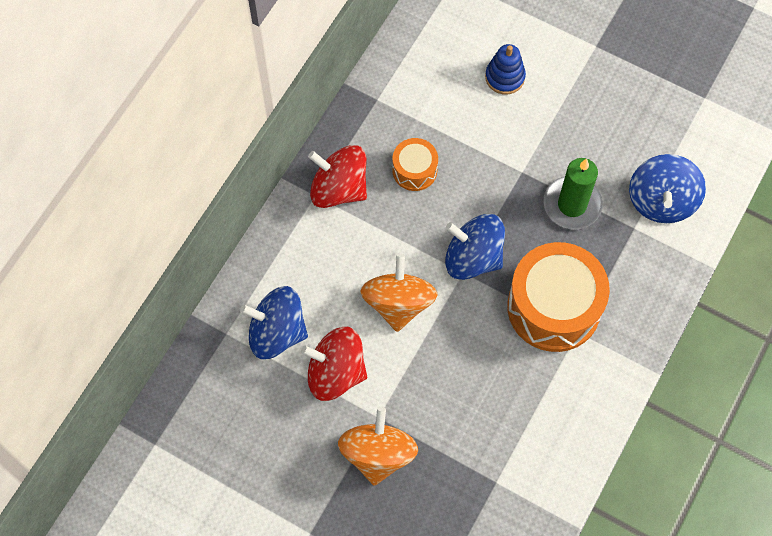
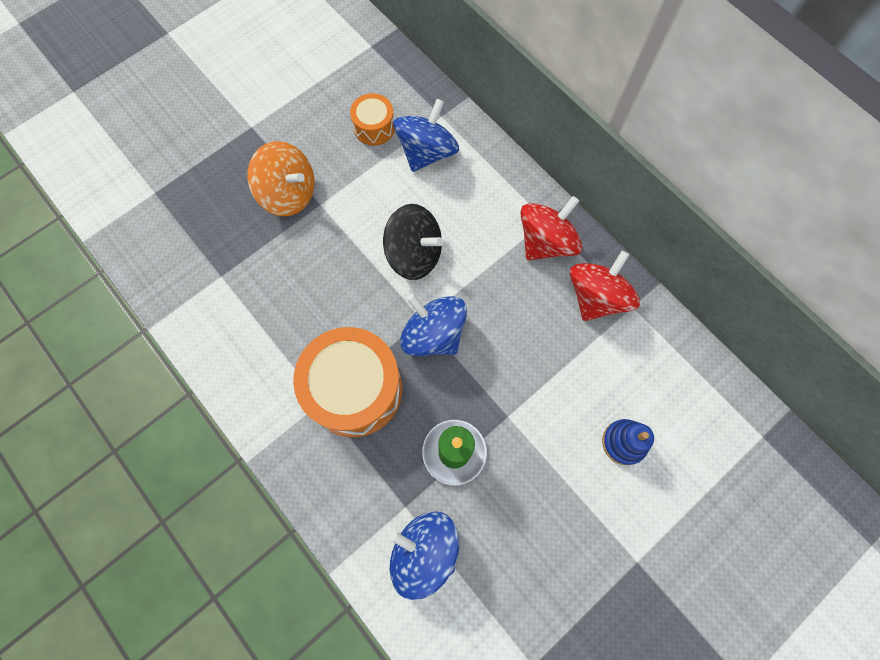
camera: 110 degrees right, 5 degrees up
(336, 372) = (372, 185): red spinning top -> red spinning top (596, 297)
(398, 303) = (414, 254): orange spinning top -> black spinning top
(414, 170) = (543, 314): orange drum -> orange drum (374, 127)
(473, 258) = (433, 334): blue spinning top -> blue spinning top turned 90 degrees counterclockwise

